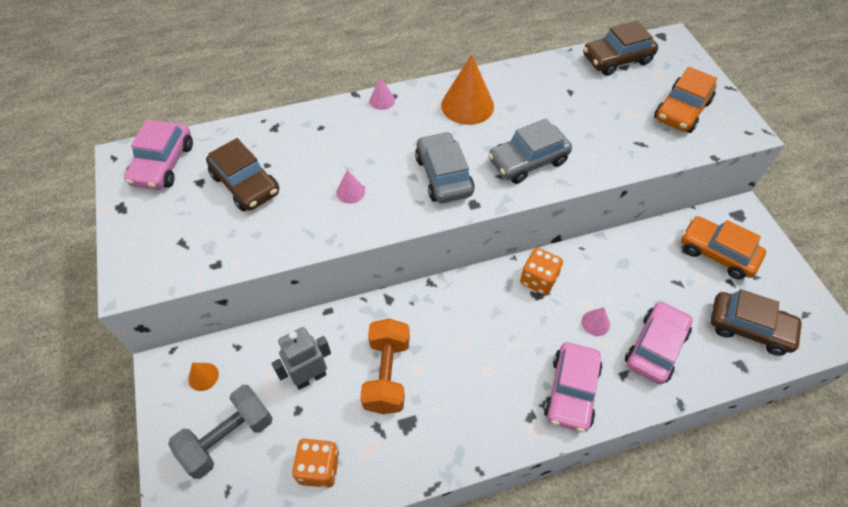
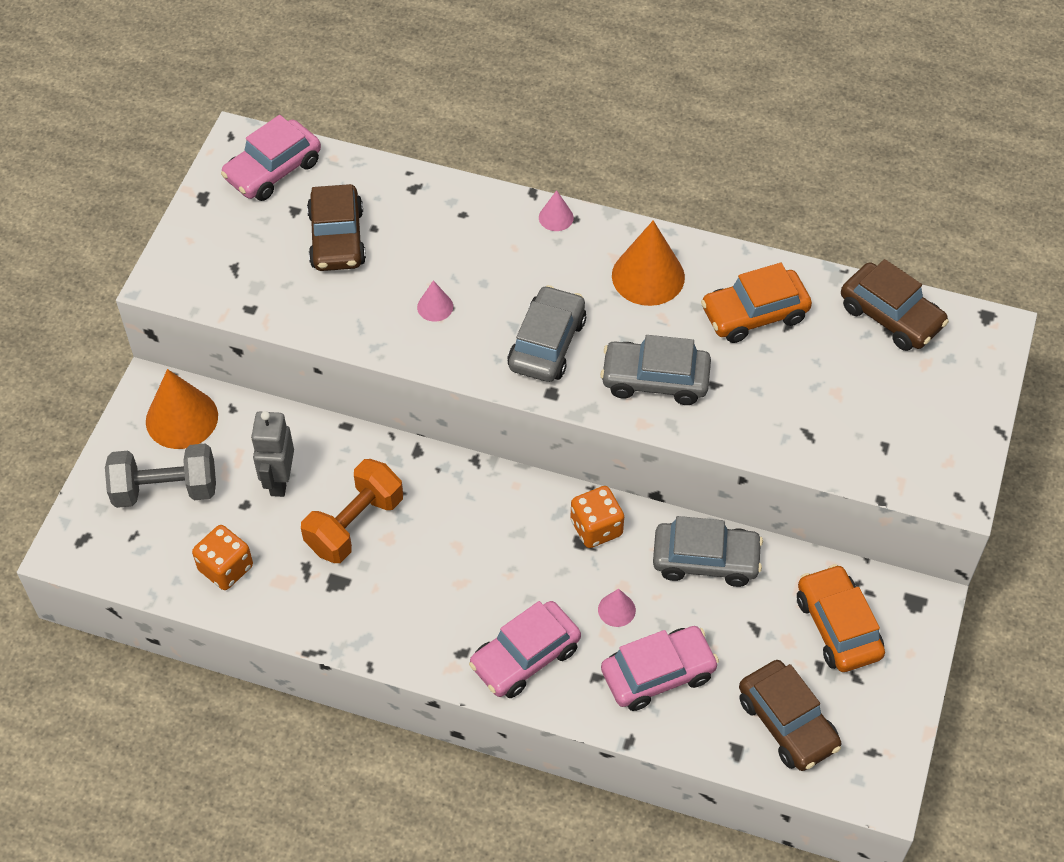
camera: 35 degrees right, 0 degrees up
(203, 376) = (181, 418): orange cone -> orange cone, size x2.04
(310, 377) = (279, 481): grey robot -> grey robot turned 90 degrees counterclockwise
(615, 260) = (705, 560): none -> grey car
(617, 59) = (891, 316): brown car -> brown car turned 150 degrees counterclockwise
(682, 110) = (903, 424): orange car -> orange car (754, 314)

